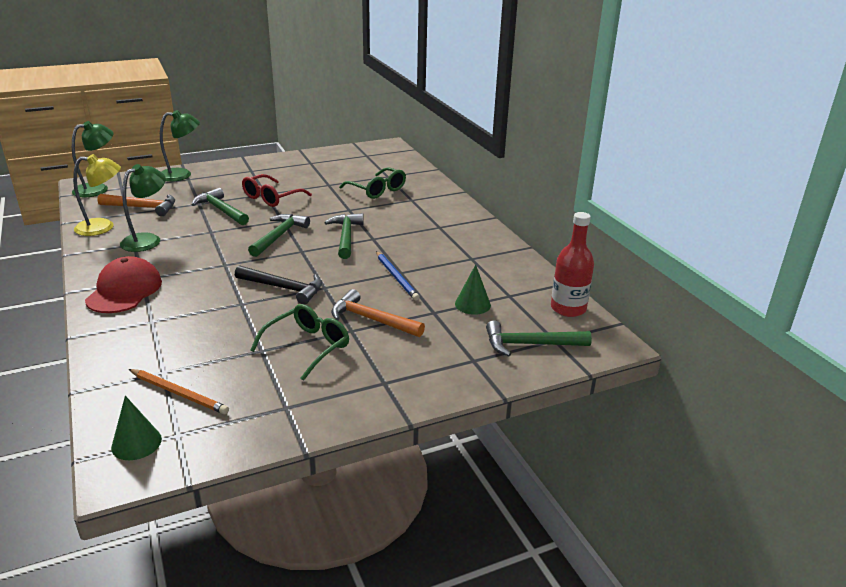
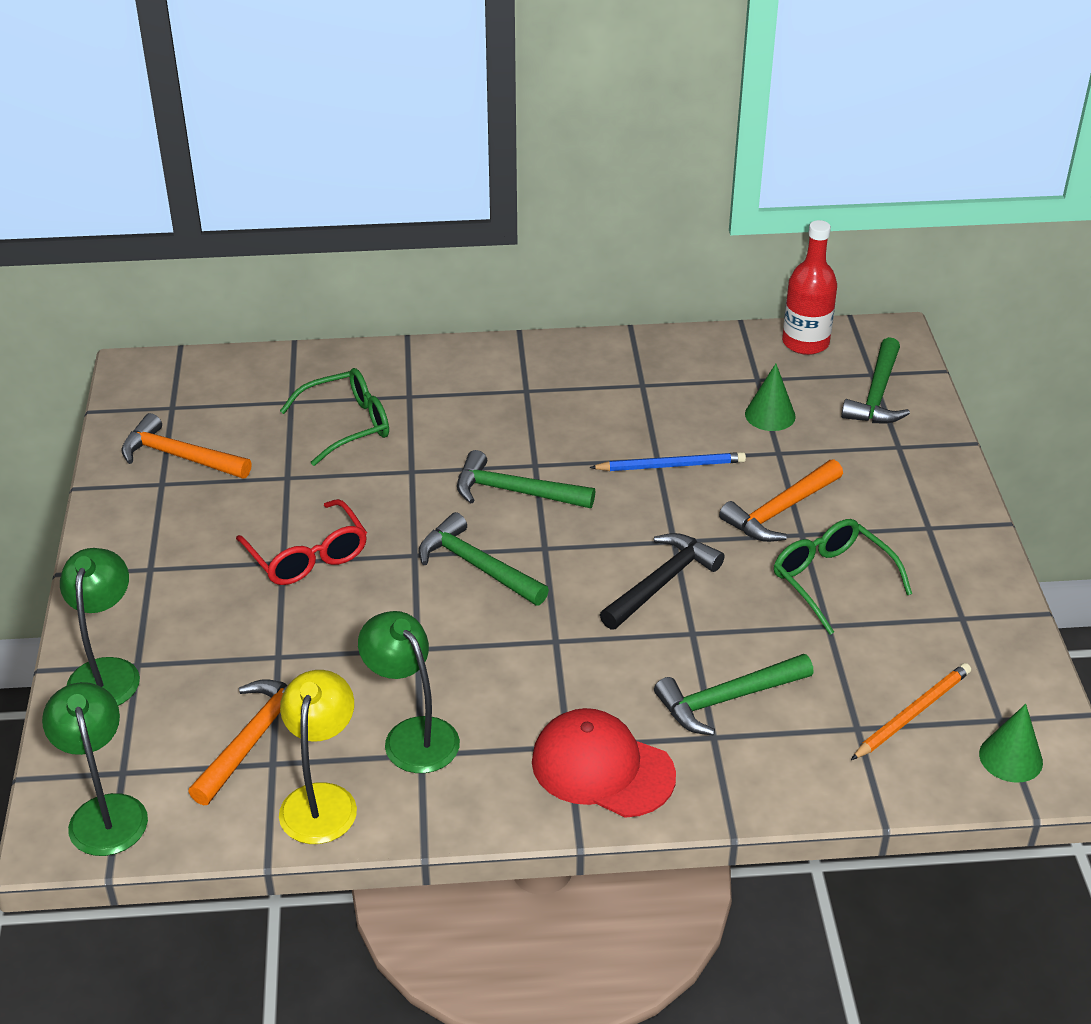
camera: 70 degrees left, 10 degrees up
(221, 210) = (328, 628): green hammer -> green hammer (727, 699)
(331, 162) = (180, 457): none -> orange hammer

